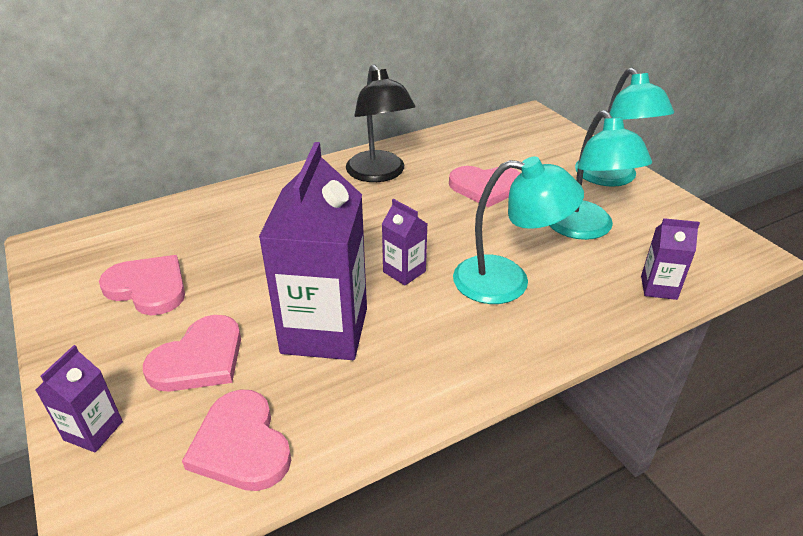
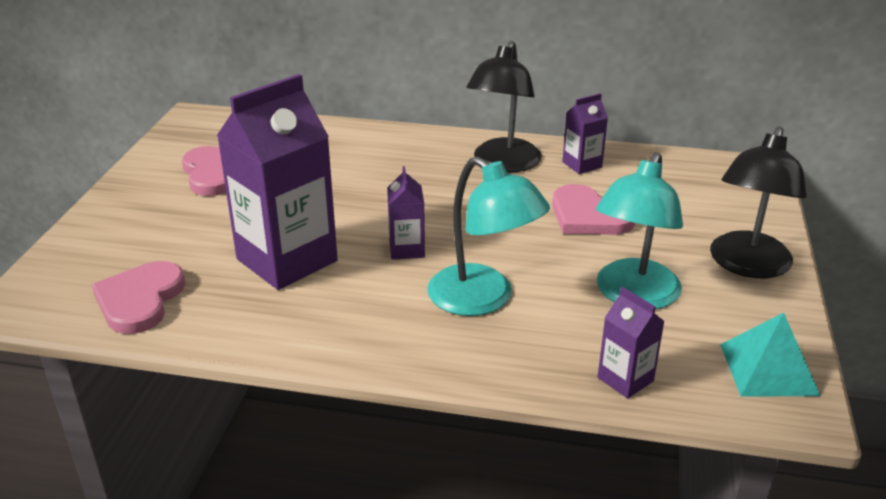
camera: 40 degrees right, 5 degrees down
(93, 431) = (78, 245): purple carton -> purple carton (582, 165)
(199, 359) = (185, 235): pink heart -> none
(611, 178) = (747, 265): turquoise lamp -> black lamp
(709, 237) = (768, 369): none -> turquoise pyramid

